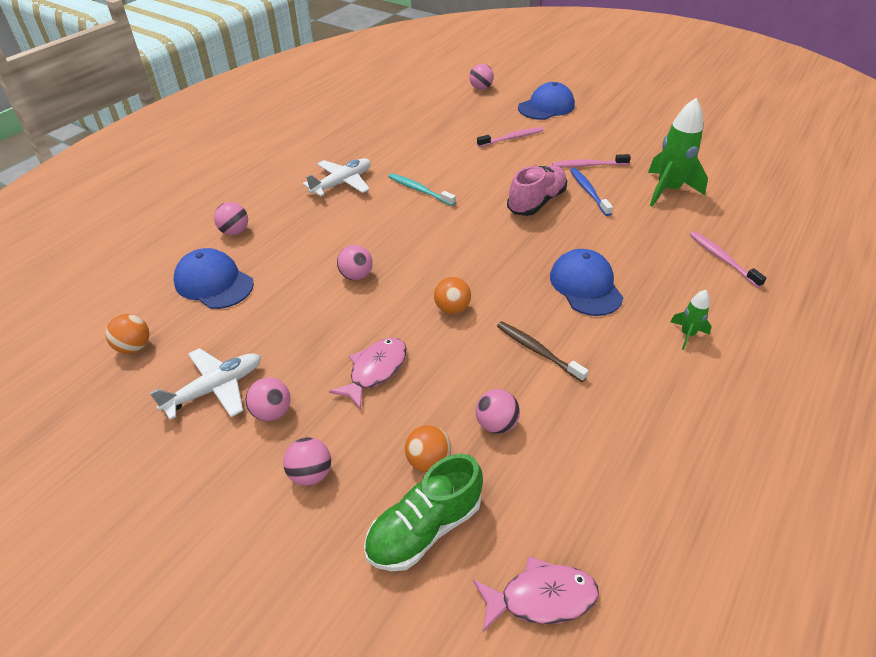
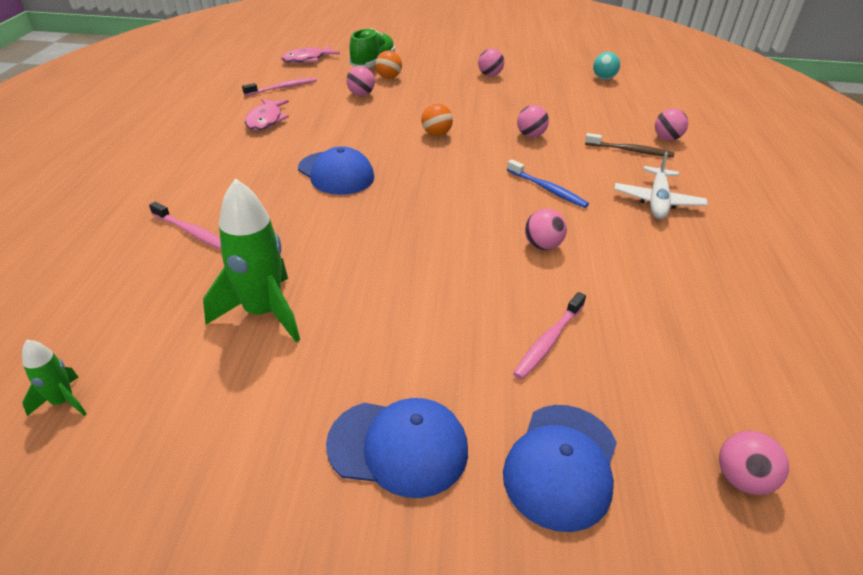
camera: 150 degrees right, 5 degrees down
(134, 347) = (603, 78): orange ball -> turquoise ball
(214, 283) = (618, 110): blue cap -> blue cap (398, 447)
(215, 388) = (532, 75): white plane -> none
(310, 474) = (443, 65): pink ball -> pink ball (542, 246)
(375, 371) = (454, 98): pink fish -> pink fish (266, 120)
(419, 190) = (573, 217): turquoise toothbrush -> none
(536, 202) = (433, 241): pink shoe -> none
(537, 351) = (354, 127): brown toothbrush -> brown toothbrush (630, 151)
(588, 165) = (398, 322): pink toothbrush -> pink toothbrush (283, 88)
(588, 191) = (377, 275): blue toothbrush -> blue toothbrush (547, 189)
(687, 335) = (236, 161): green rocket -> green rocket (63, 402)

